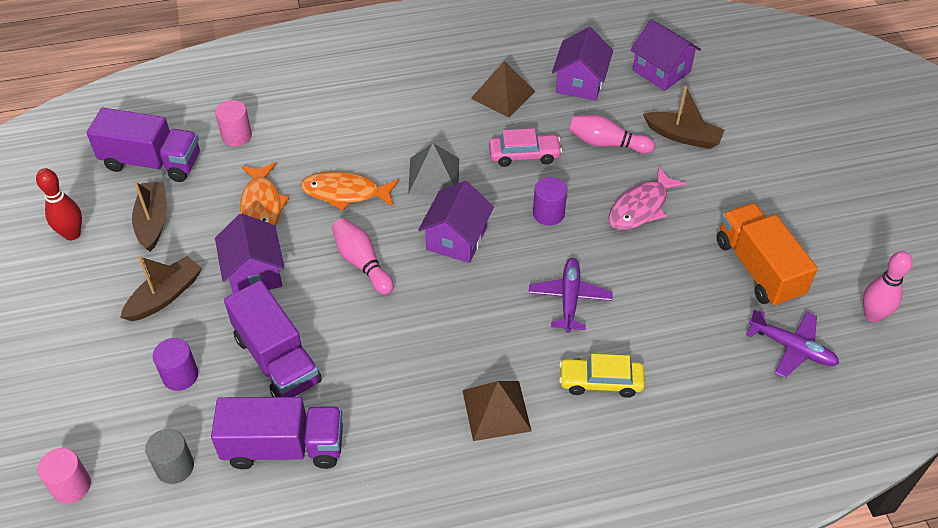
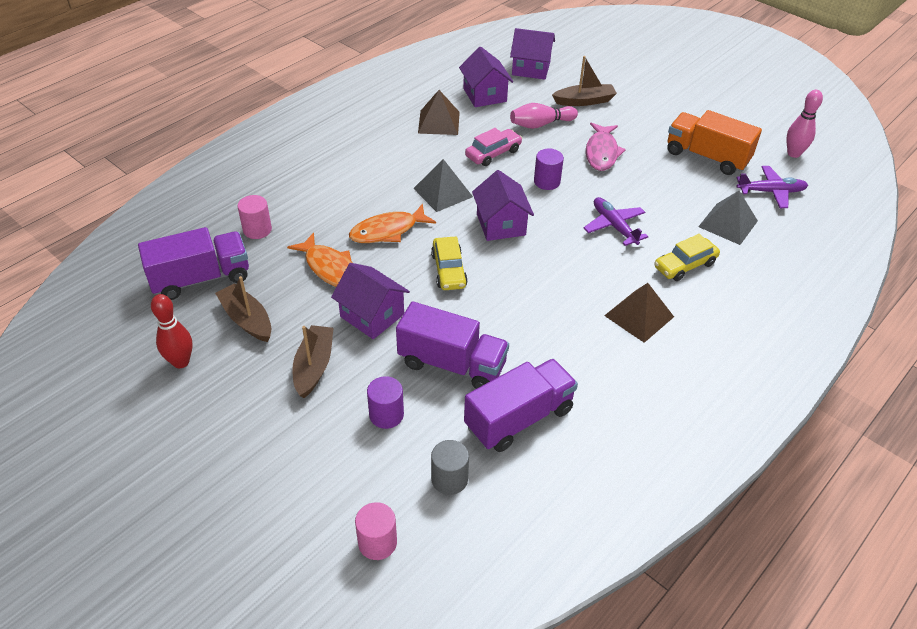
camera: 35 degrees left, 5 degrees down
(362, 263) = (449, 270): pink bowling pin -> yellow car
(699, 360) = (728, 223): none -> grey pyramid

